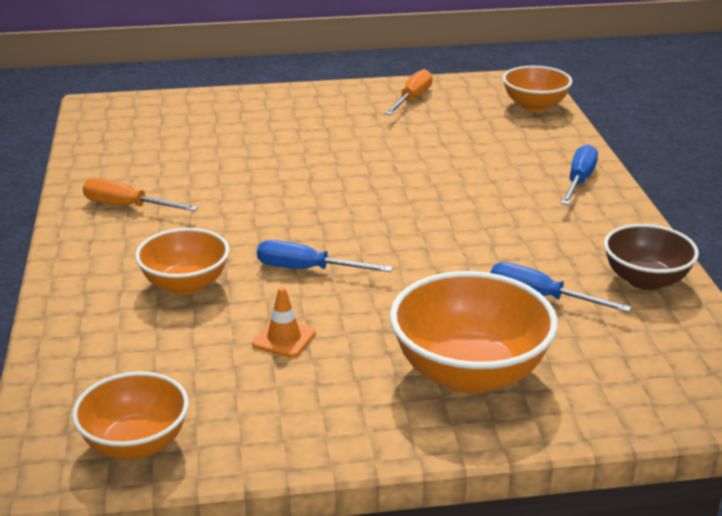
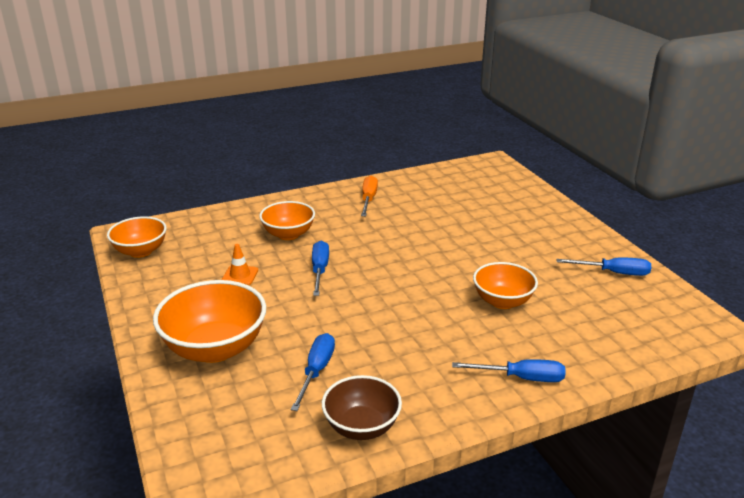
camera: 75 degrees right, 0 degrees up
(412, 99) = (613, 273): orange screwdriver -> blue screwdriver
(534, 106) = (661, 339): orange bowl -> orange bowl (502, 301)

